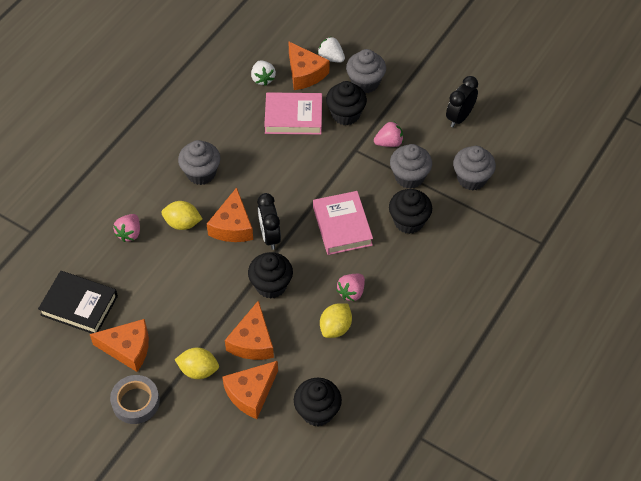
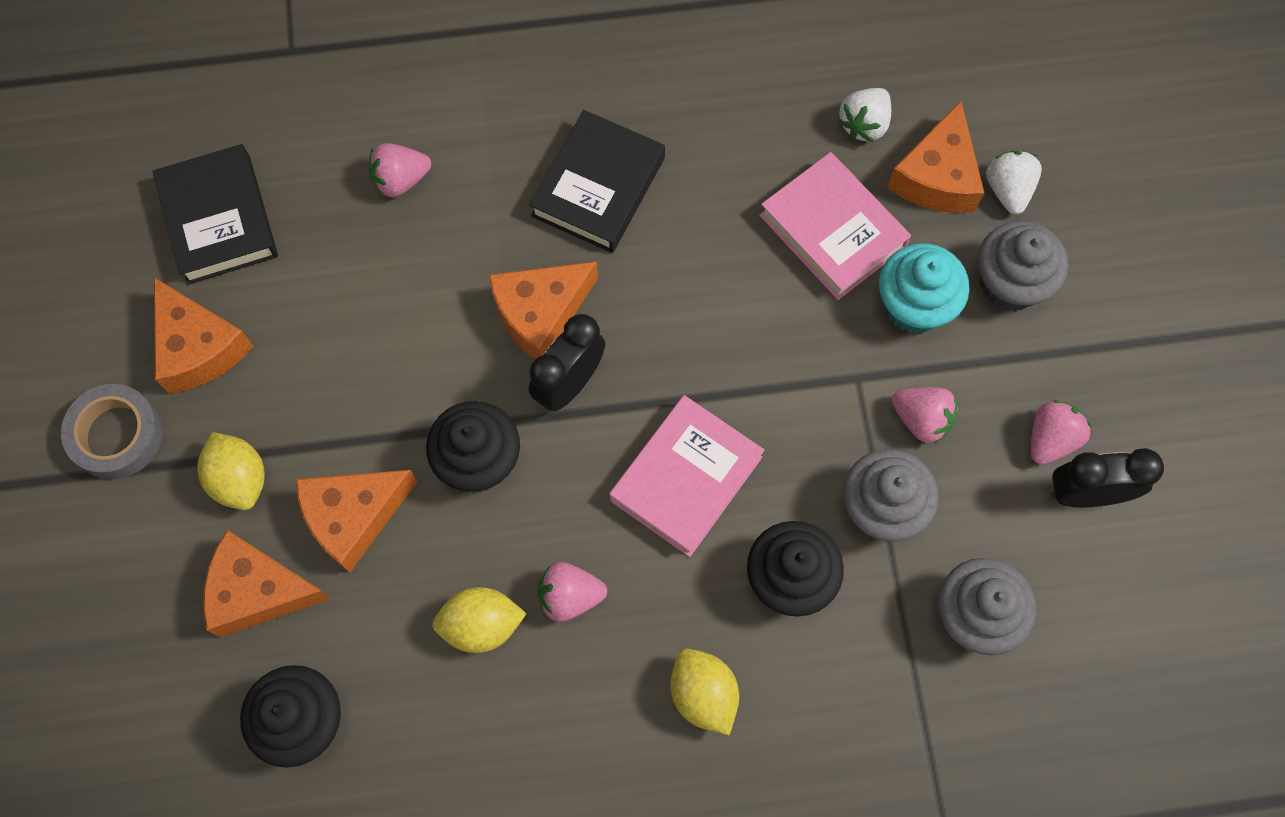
camera: 50 degrees right, 15 degrees up
(182, 223) = (483, 238): yellow lemon -> yellow lemon (703, 694)
(201, 173) = (598, 187): grey cupcake -> black book
(345, 114) = (914, 305): black cupcake -> turquoise cupcake
(431, 113) = (1050, 439): none -> pink strawberry

